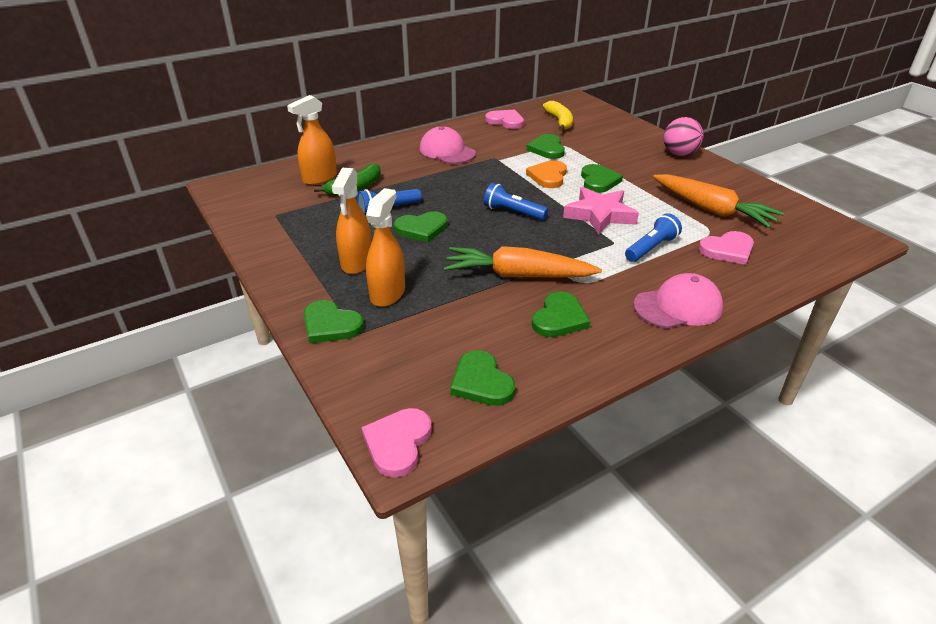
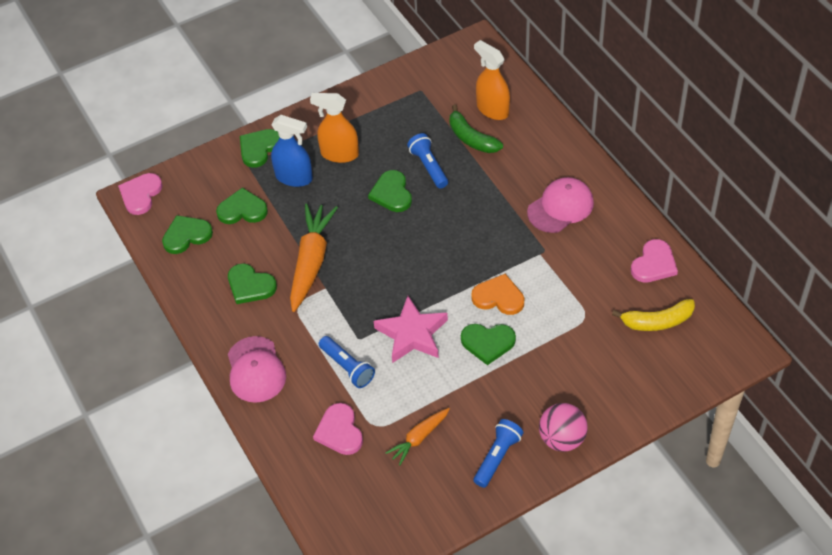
camera: 95 degrees right, 15 degrees up
(388, 293) = (294, 177): orange spray bottle -> blue spray bottle
(398, 443) = (140, 195): pink heart -> pink heart turned 90 degrees counterclockwise
(513, 212) = (419, 262): blue flashlight -> blue flashlight (497, 457)
(547, 149) = (571, 301): green heart -> green heart (242, 210)
(711, 210) = (419, 438): orange carrot -> orange carrot, size x0.55

